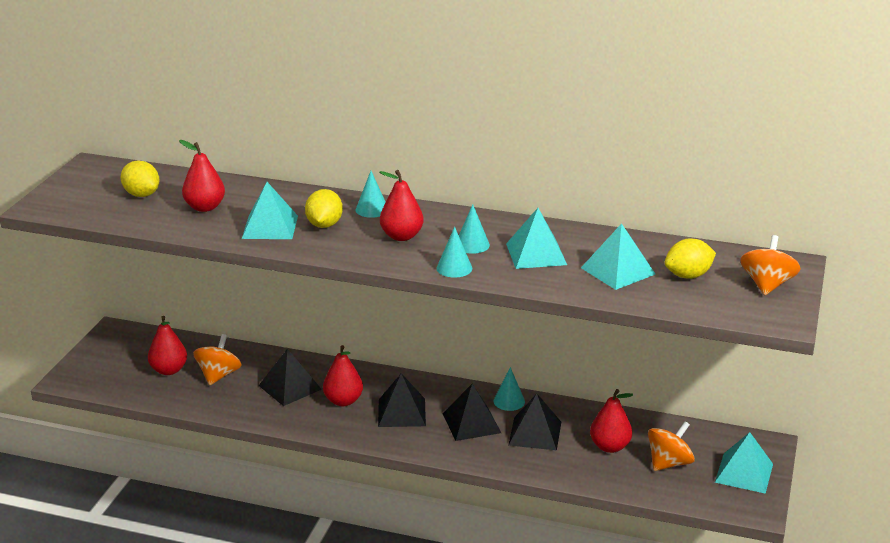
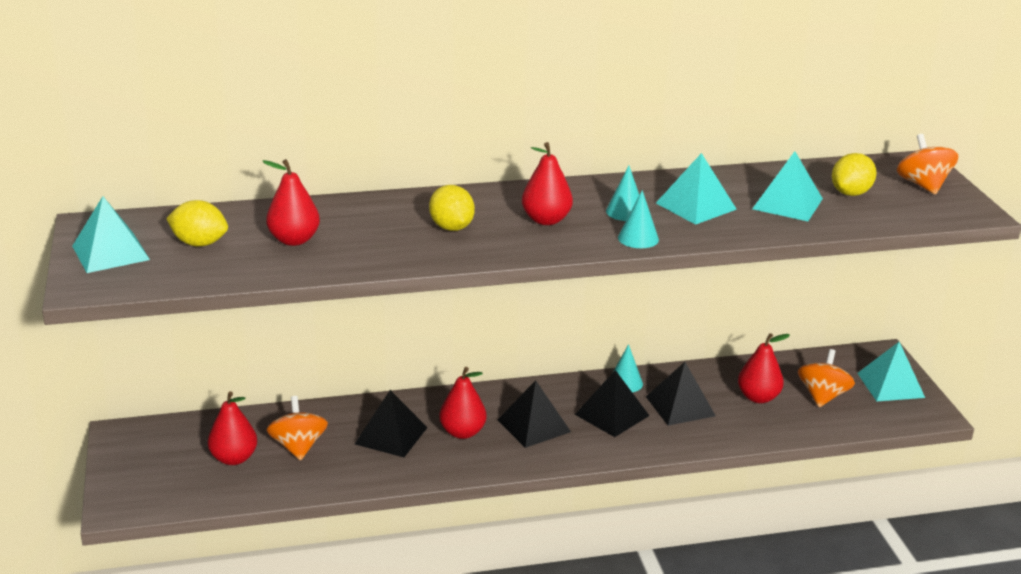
camera: 30 degrees left, 0 degrees up
(270, 227) = (395, 243): turquoise pyramid -> turquoise pyramid (110, 252)
(372, 209) = (481, 201): turquoise cone -> none

